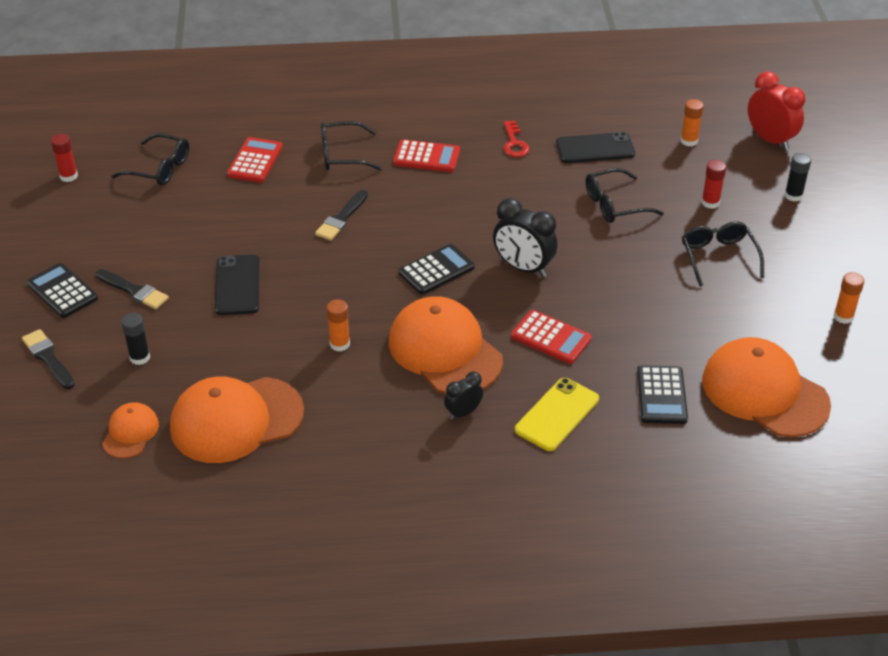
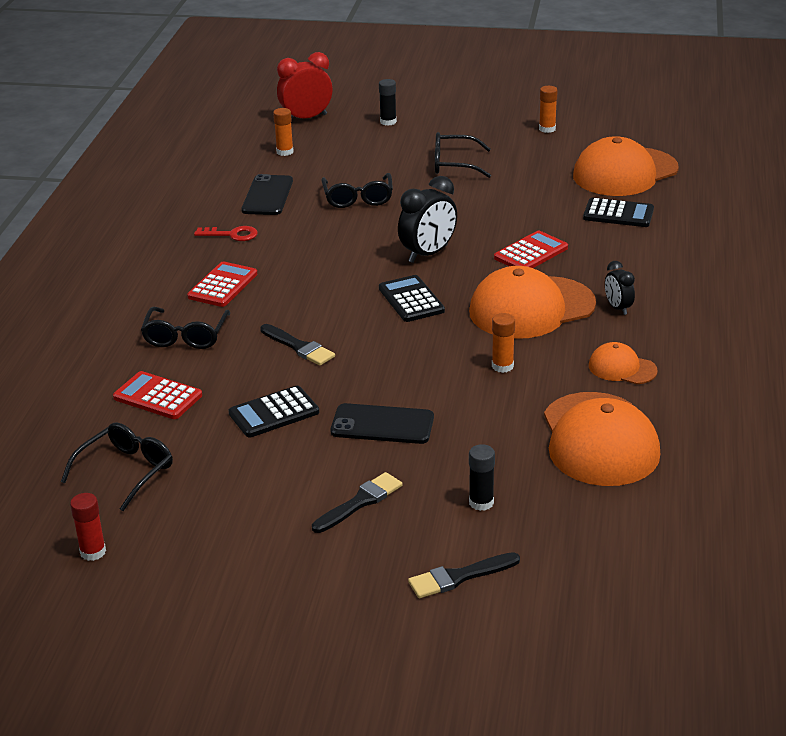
camera: 75 degrees left, 10 degrees down
(62, 291) = (336, 562): black calculator -> black calculator (274, 413)
(130, 432) = (603, 514): orange cap -> orange cap (622, 368)
(557, 414) = (630, 263): yellow phone -> none
(710, 202) = (378, 156): red glue stick -> none

